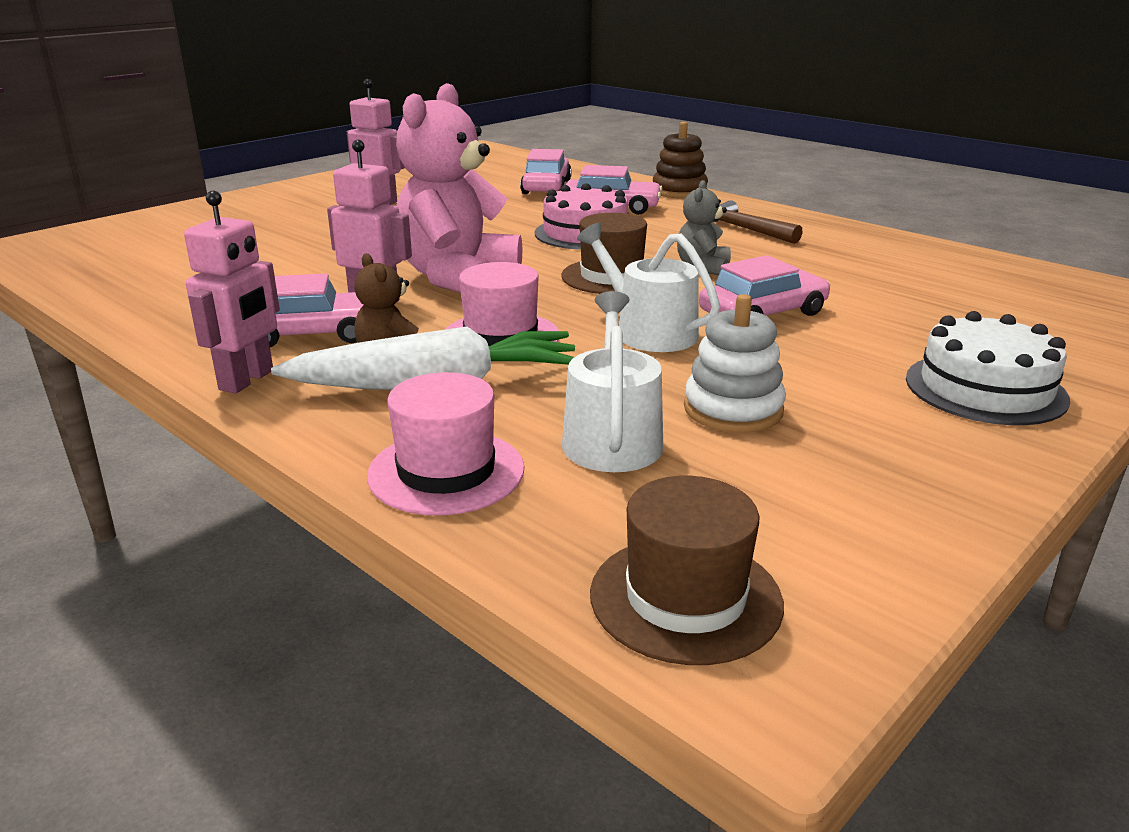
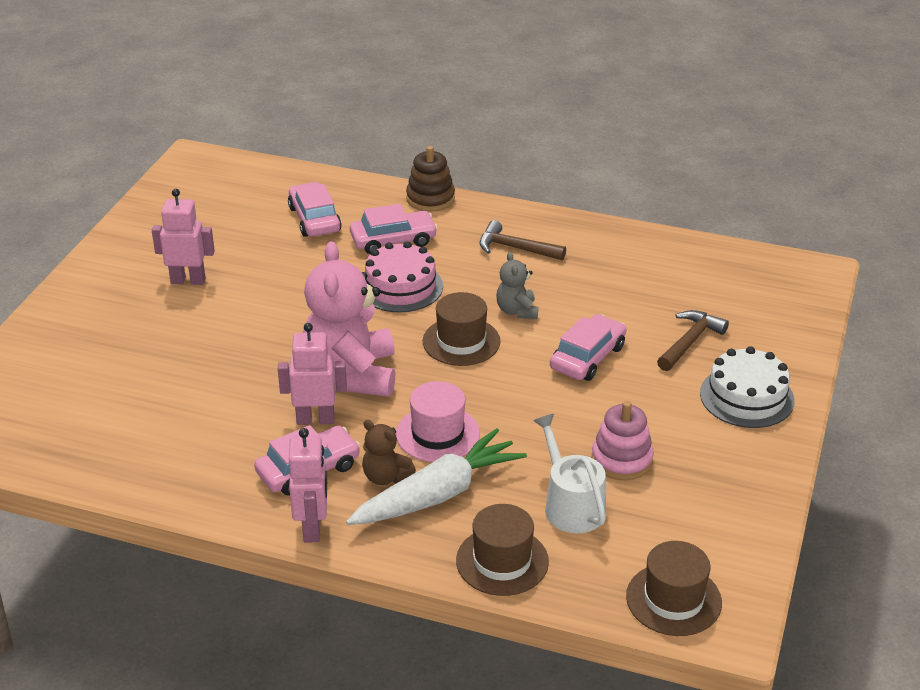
camera: 25 degrees left, 10 degrees up
(446, 472) = (502, 561): pink hat -> brown hat
(649, 332) = (528, 399): white watering can -> none
(733, 409) = (621, 460): white stacking toy -> pink stacking toy
(923, 325) = (690, 342): none -> brown hammer

